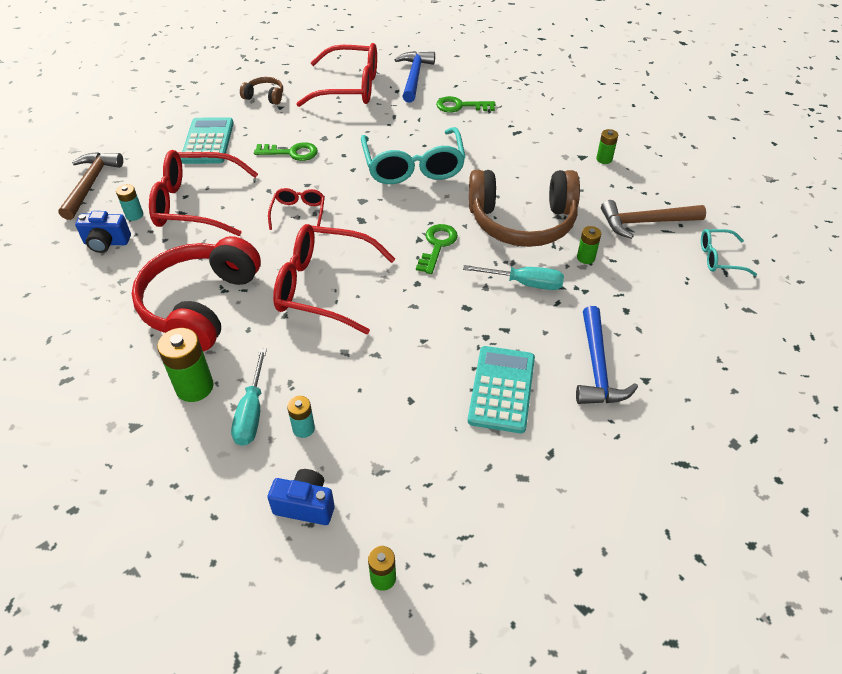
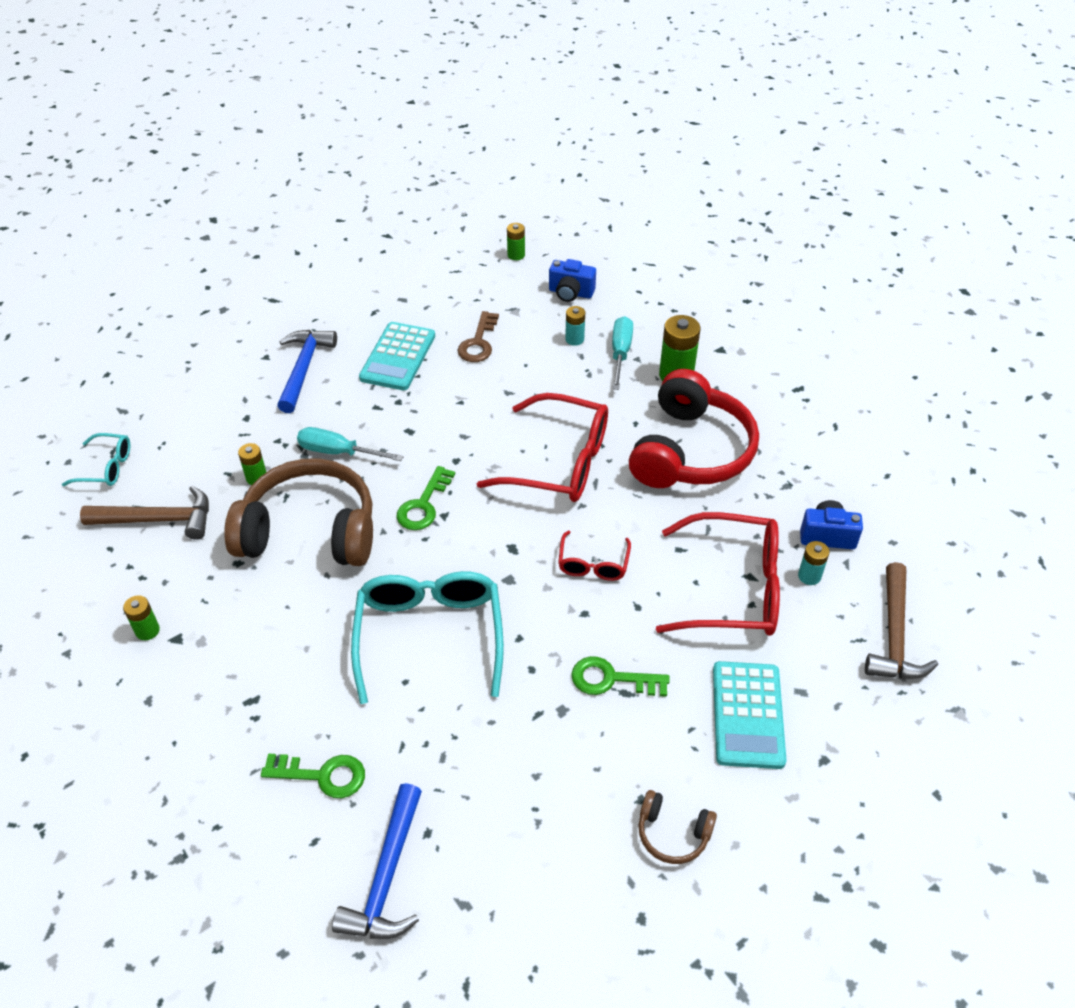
camera: 175 degrees left, 0 degrees up
(349, 87) = (515, 850): red glasses -> none
(415, 416) = (478, 342): none -> brown key

